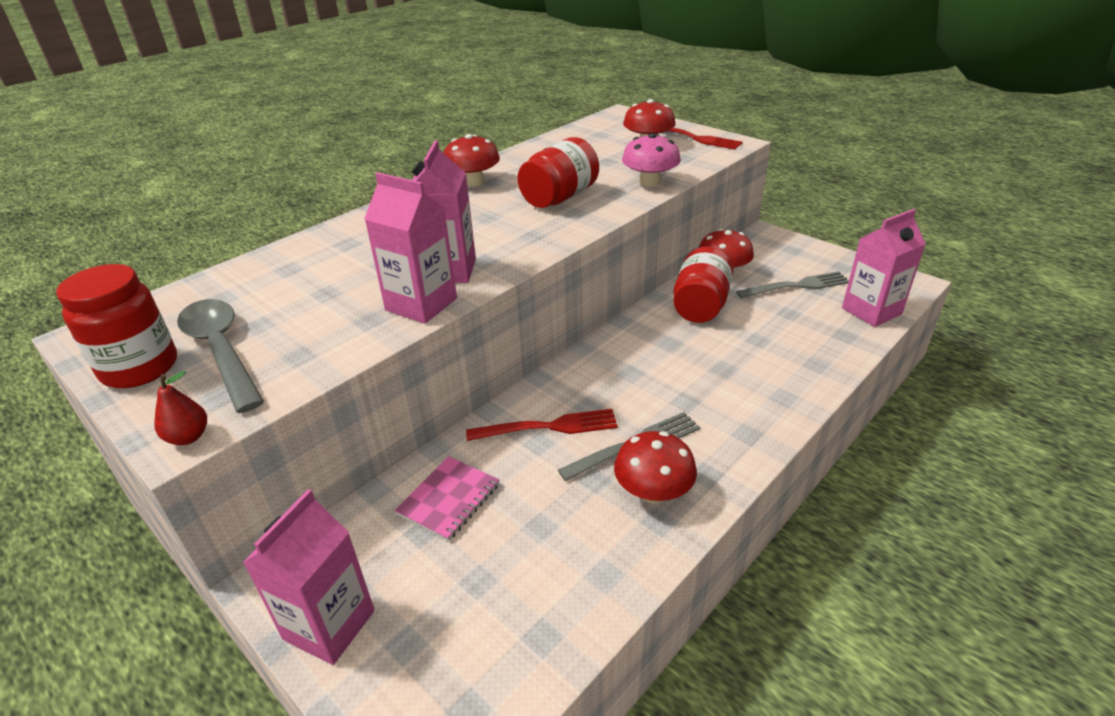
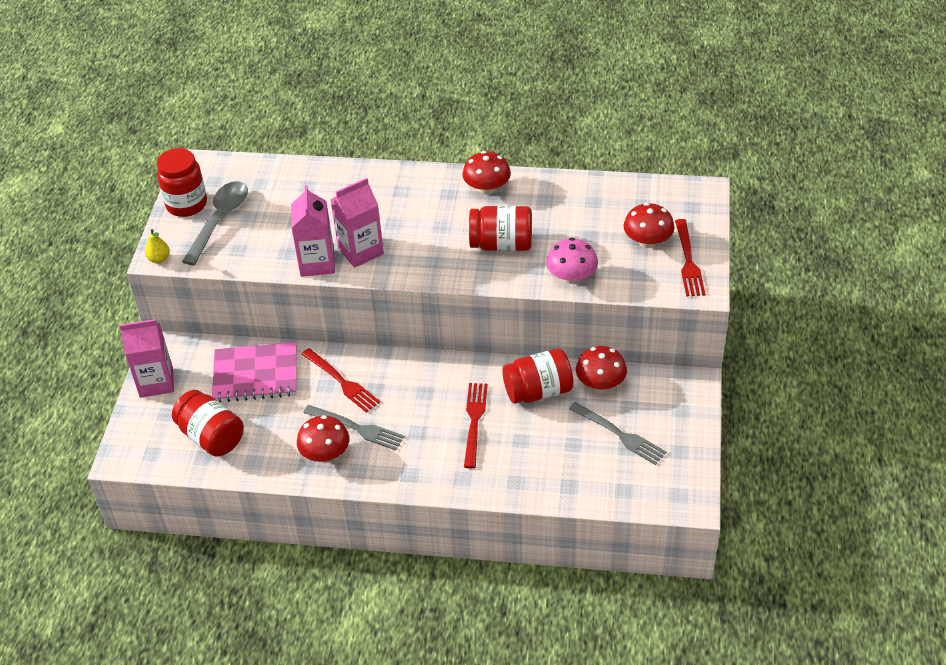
camera: 55 degrees right, 10 degrees up
(188, 437) = (159, 259): red pear -> yellow pear
(449, 499) = (255, 375): pink notebook -> pink notebook, size x1.59
(511, 604) = (211, 437): none -> red jar
(705, 357) = (474, 421): none -> red fork
(871, 311) = (619, 491): pink carton -> none

